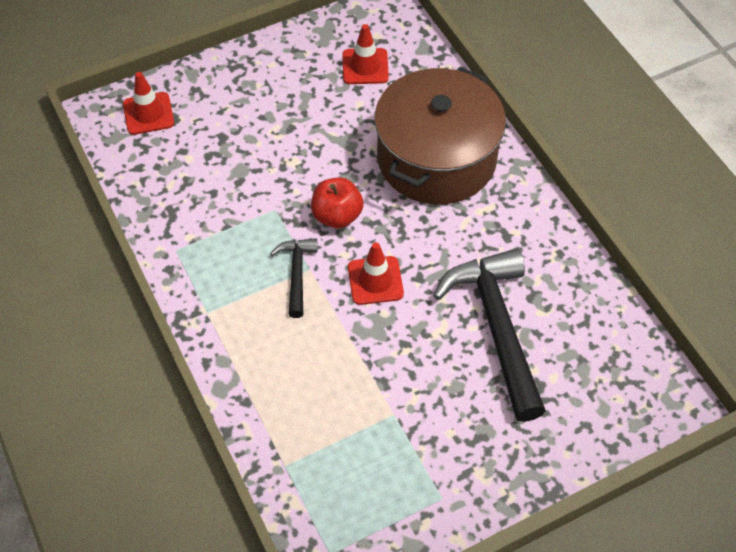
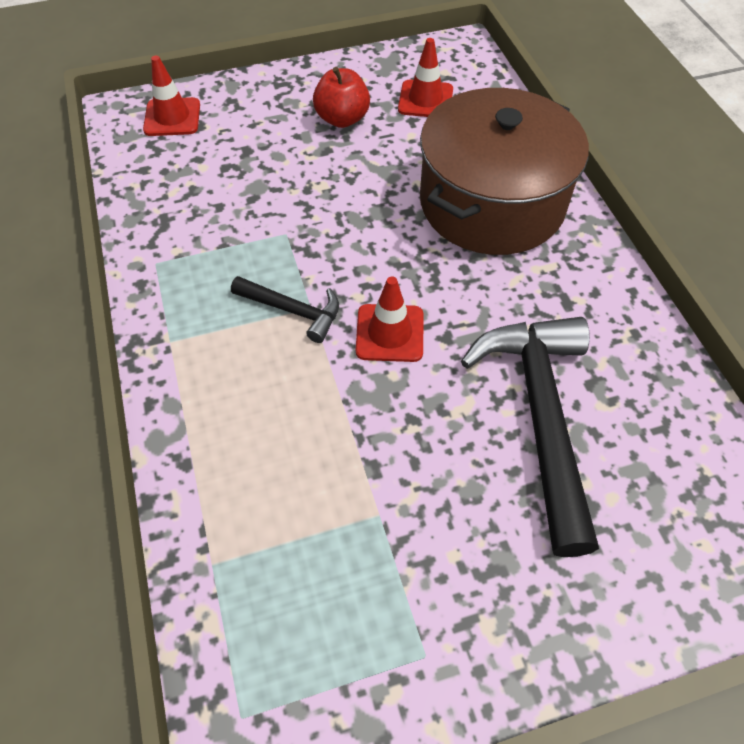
camera: 10 degrees right, 0 degrees up
(297, 274) = (293, 311): black hammer -> black hammer turned 105 degrees clockwise
(337, 216) = (358, 251): red apple -> red apple (342, 119)

